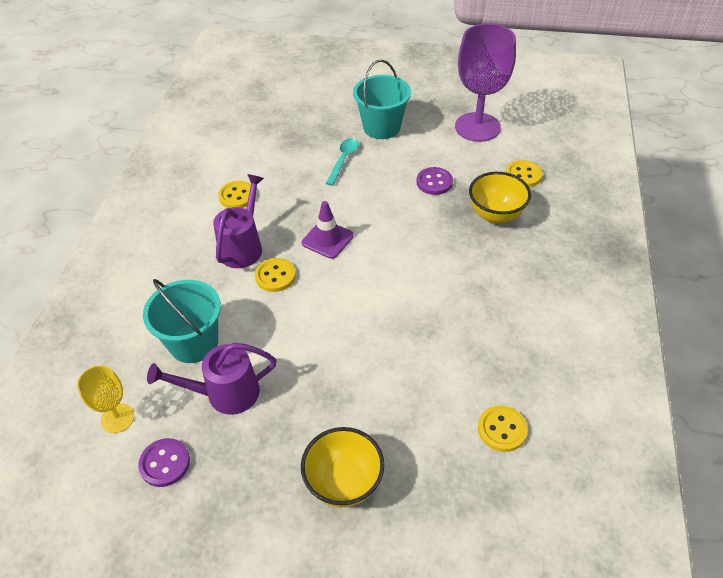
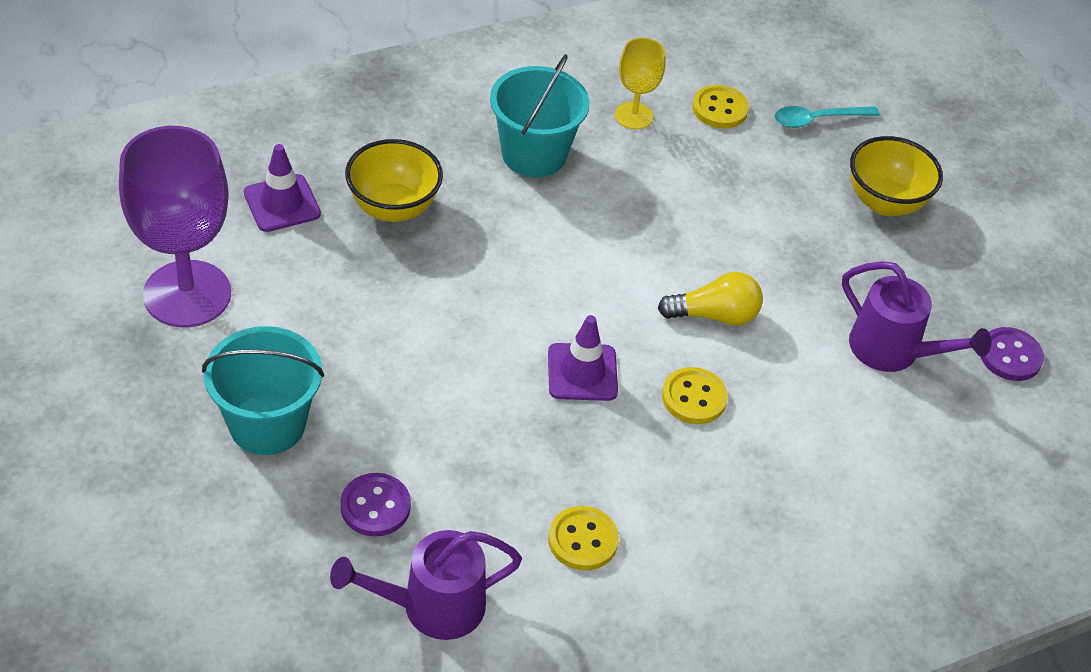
camera: 130 degrees left, 0 degrees up
(118, 418) = (1014, 434): yellow goblet -> yellow goblet (633, 116)
(193, 343) = (864, 424): turquoise bucket -> turquoise bucket (534, 154)
(243, 246) = (674, 467): purple watering can -> purple watering can (431, 606)
(321, 316) = (714, 315): none -> yellow light bulb
(343, 160) = (393, 437): turquoise spoon -> turquoise spoon (817, 119)
(434, 182) = (369, 299): purple button -> purple button (375, 506)
(523, 175) = (282, 203): yellow button -> purple traffic cone

